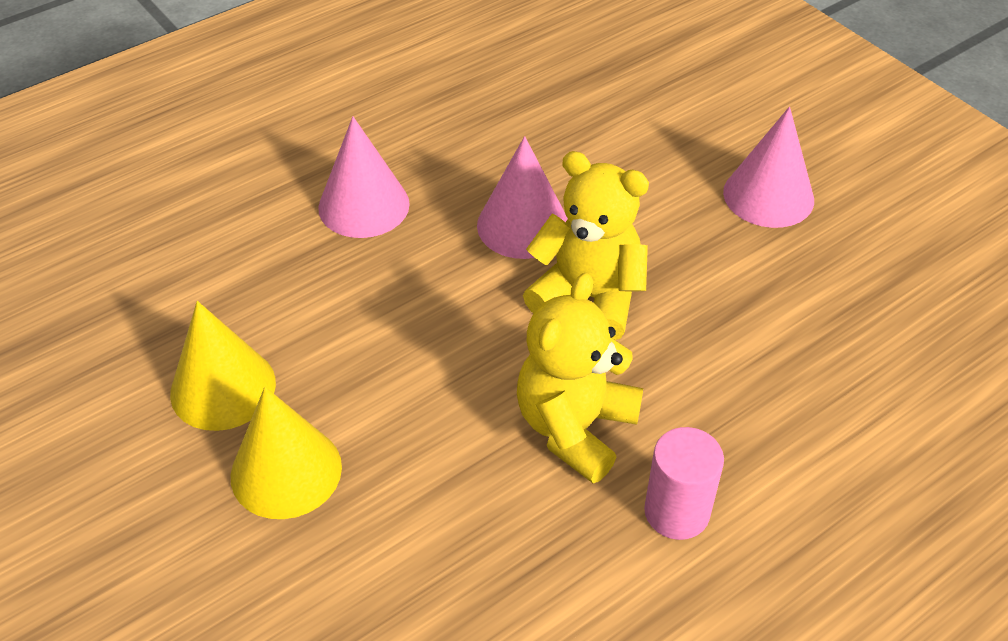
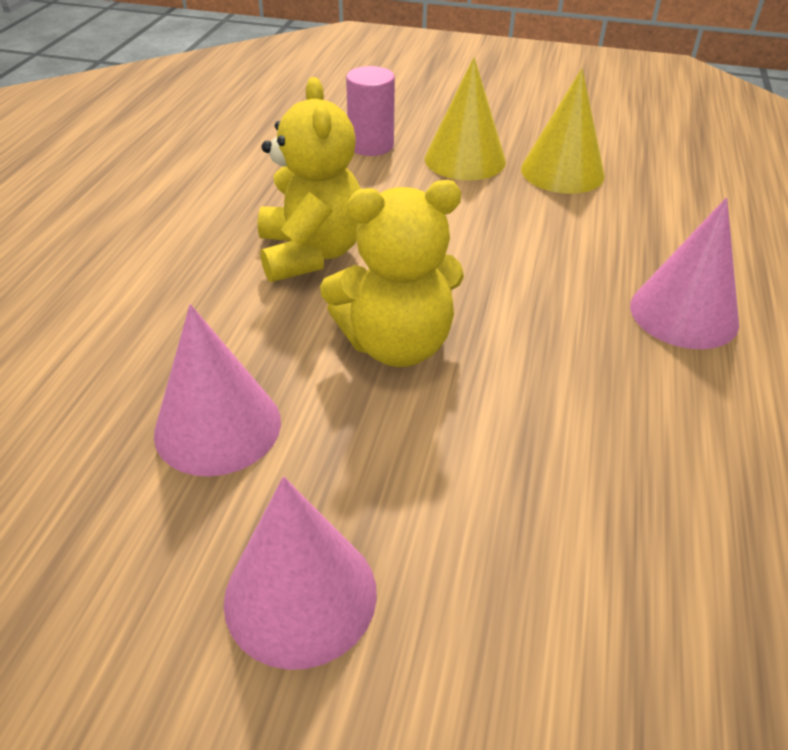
camera: 140 degrees right, 5 degrees down
(523, 225) = (533, 376): pink cone -> pink cone (218, 426)
(676, 512) = (194, 244): pink cylinder -> pink cylinder (371, 145)

